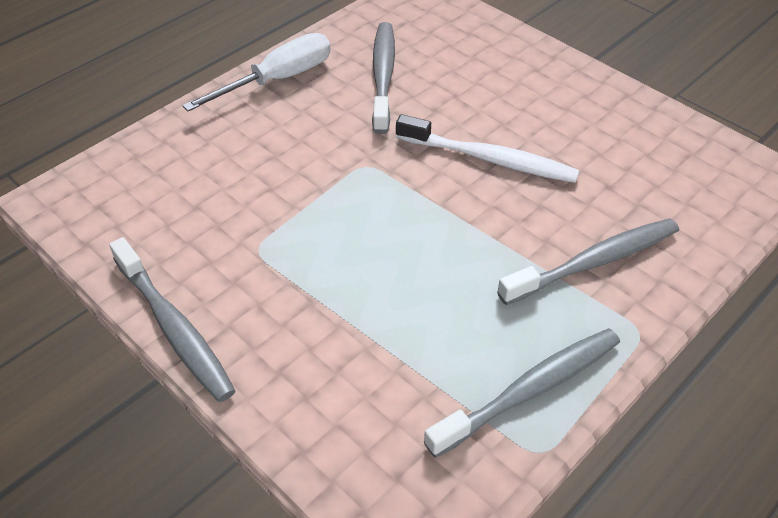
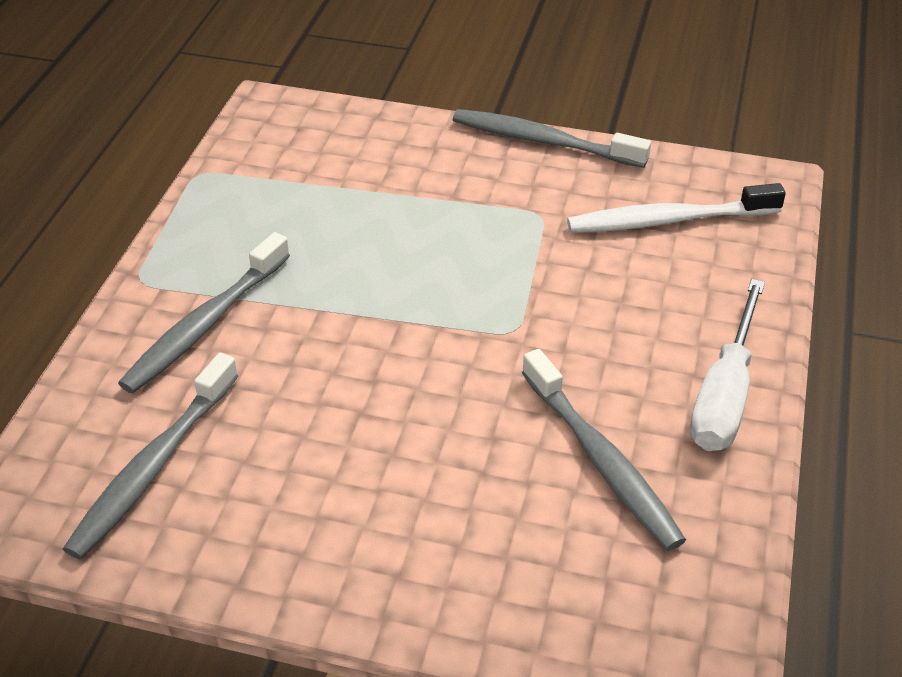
camera: 150 degrees right, 5 degrees down
(489, 159) = (379, 395): white toothbrush -> white toothbrush (668, 220)
(529, 390) = (225, 204): grey toothbrush -> grey toothbrush (153, 466)

